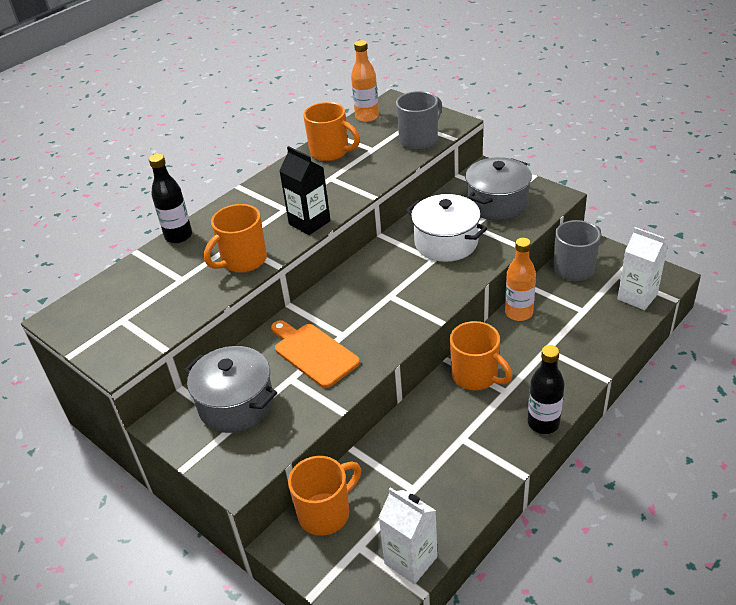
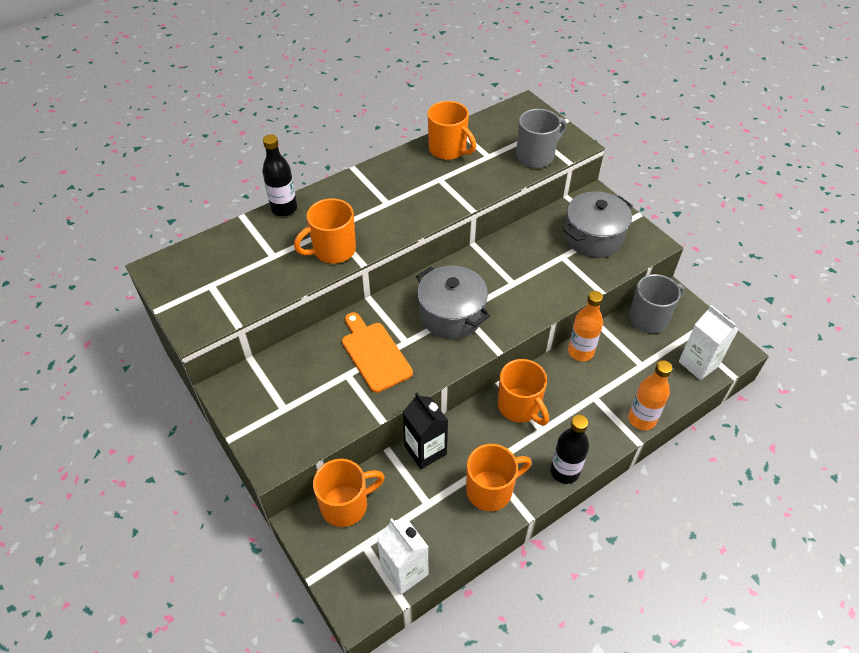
camera: 10 degrees right, 10 degrees up
(236, 404) = (292, 388): grey pot -> grey pot (451, 315)
(309, 222) = (405, 224): black carton -> black carton (425, 450)
(367, 117) = (495, 117): orange bottle -> orange bottle (641, 419)
(446, 243) = (531, 268): white pot -> none
(474, 459) = (491, 490): none -> orange mug

